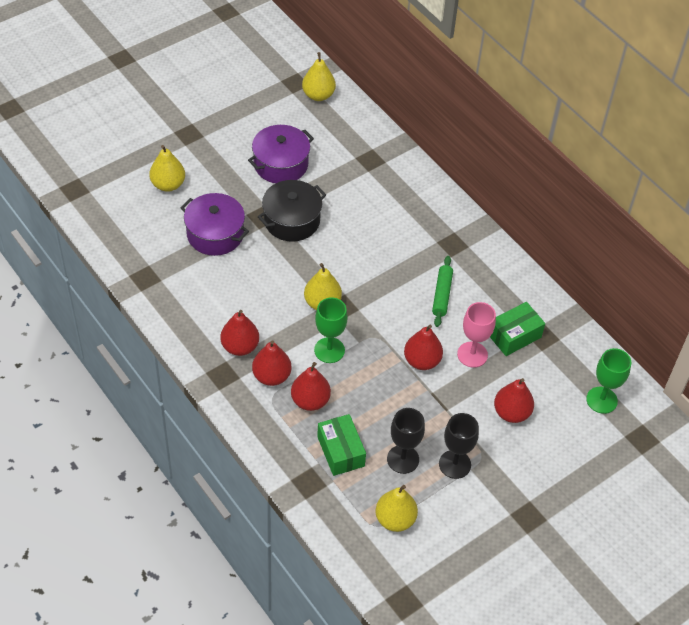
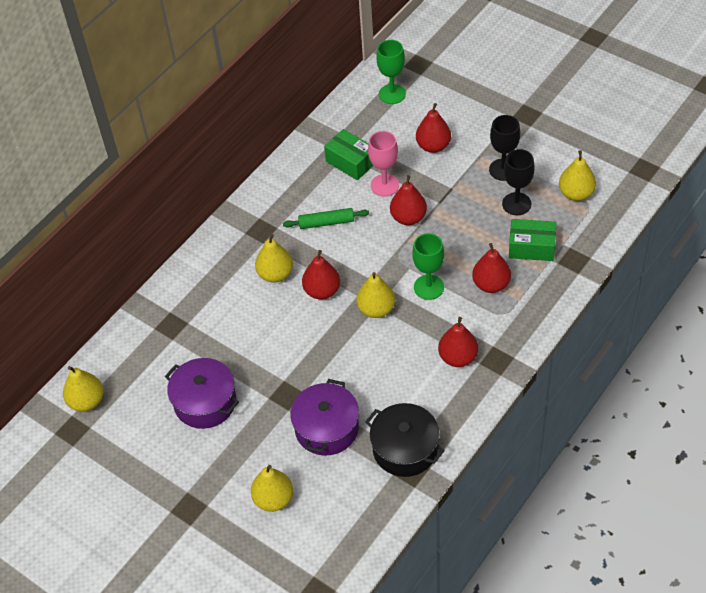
camera: 100 degrees left, 0 degrees up
(271, 376) = (479, 321): red pear -> red pear (322, 291)
(292, 220) = (281, 367): black pot -> black pot (405, 449)
(340, 451) = (531, 247): green box -> green box turned 45 degrees clockwise
(395, 241) = (275, 274): none -> yellow pear

